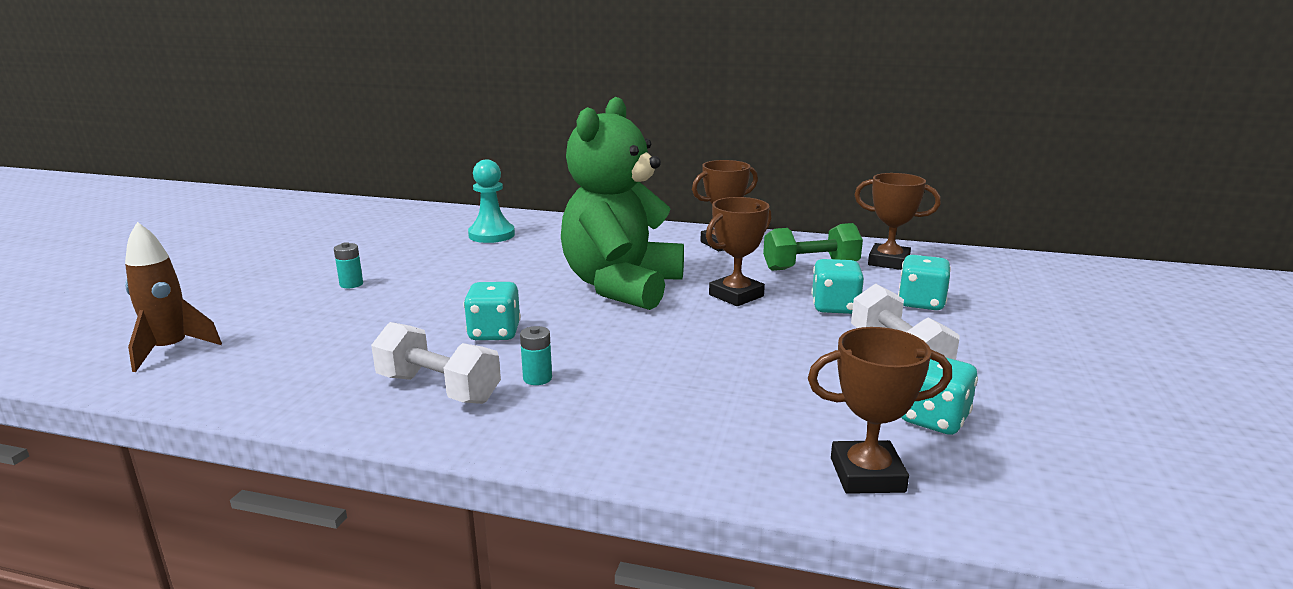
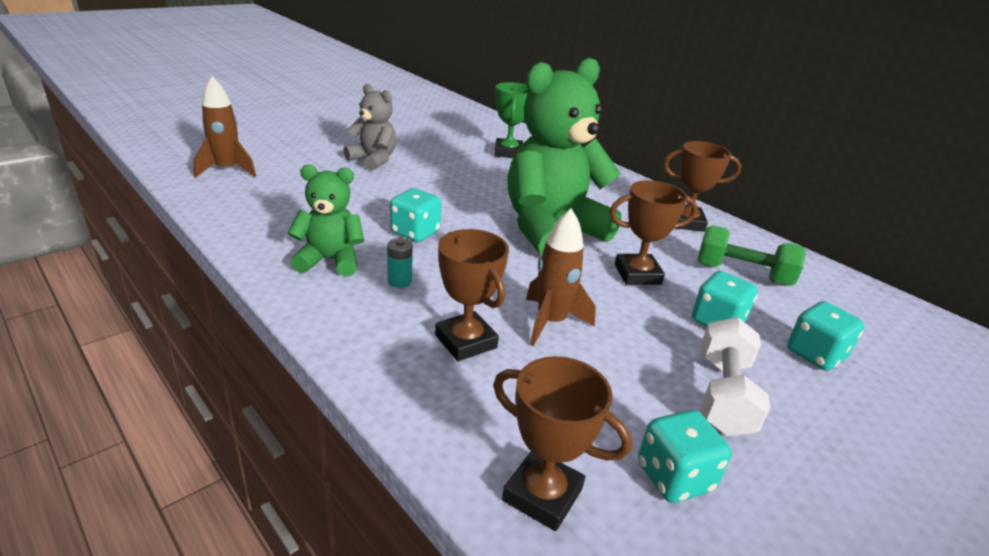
camera: 30 degrees right, 10 degrees up
(351, 284) = (373, 160): turquoise battery -> grey teddy bear
(438, 389) = (330, 260): white dumbbell -> green teddy bear
(491, 235) = (508, 152): turquoise pawn -> green trophy
(716, 356) = (551, 322): none -> brown rocket
(888, 262) = (833, 298): brown trophy -> brown trophy (466, 341)

